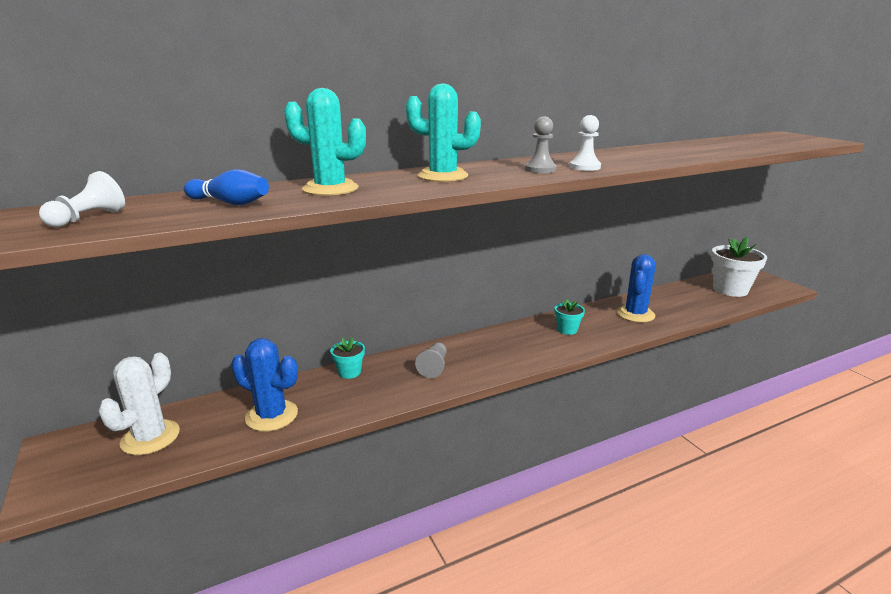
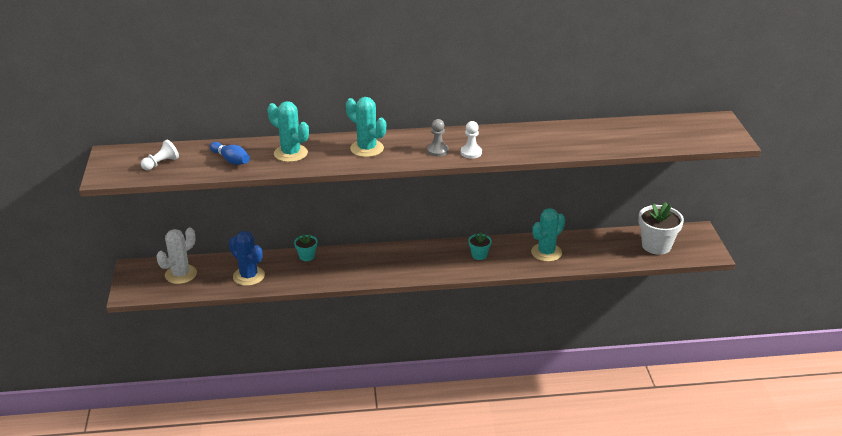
camera: 20 degrees right, 10 degrees up
(434, 367) = (362, 264): grey pawn -> none
(635, 314) = (546, 252): blue cactus -> turquoise cactus

